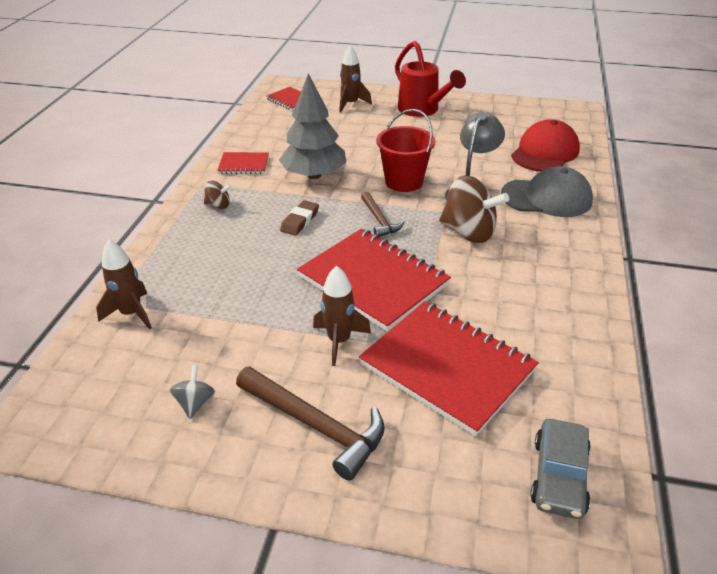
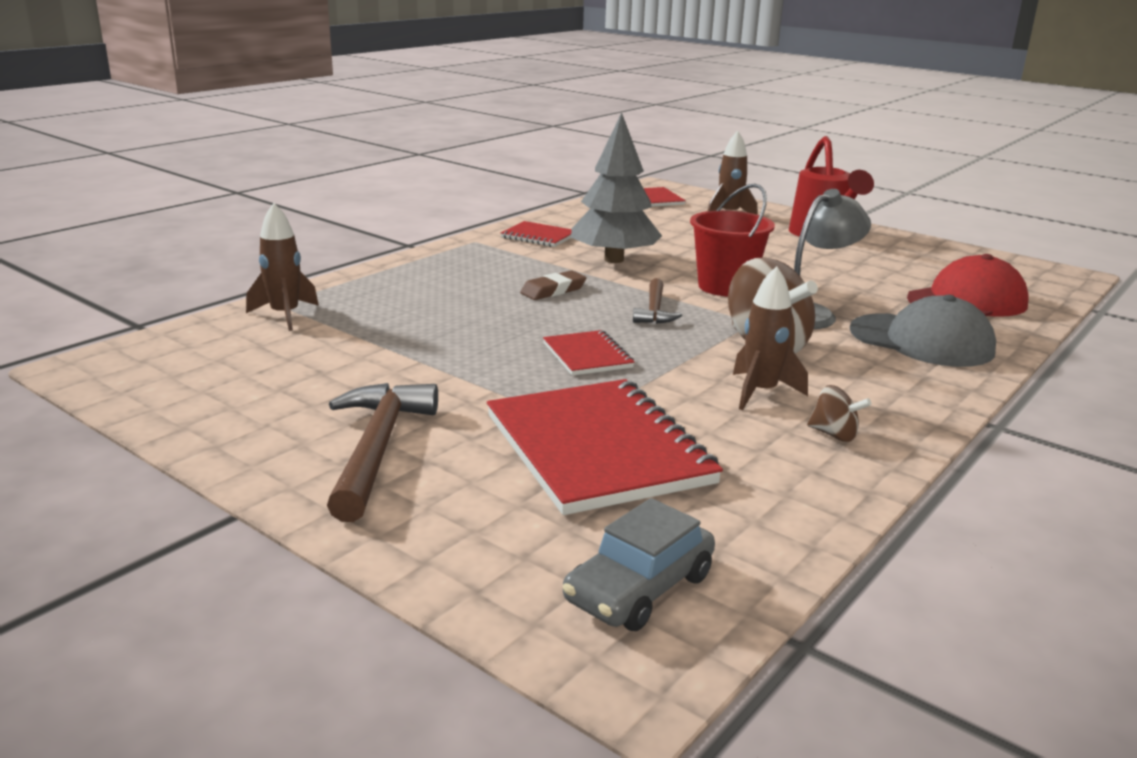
camera: 25 degrees right, 15 degrees down
(195, 403) = (268, 395): grey spinning top -> none
(218, 205) = (473, 260): brown spinning top -> brown spinning top (834, 434)
(315, 425) = (377, 449): brown hammer -> brown hammer turned 150 degrees counterclockwise
(339, 341) = (486, 392): brown rocket -> brown rocket (760, 392)
(373, 280) = (587, 355): red notebook -> red notebook, size x0.49

